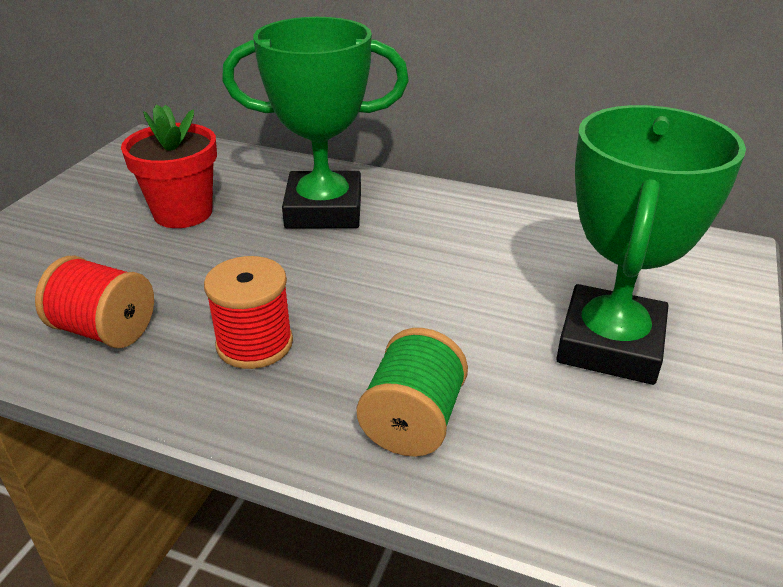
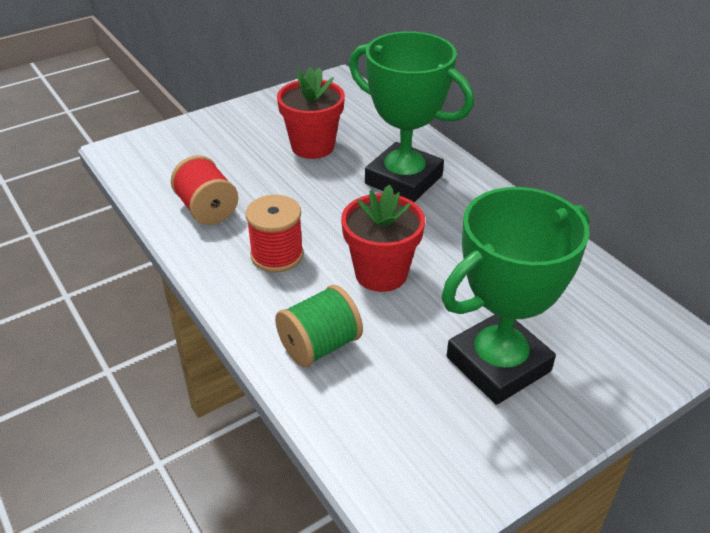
camera: 35 degrees right, 5 degrees up
(398, 310) = (381, 273): none -> red flower pot

